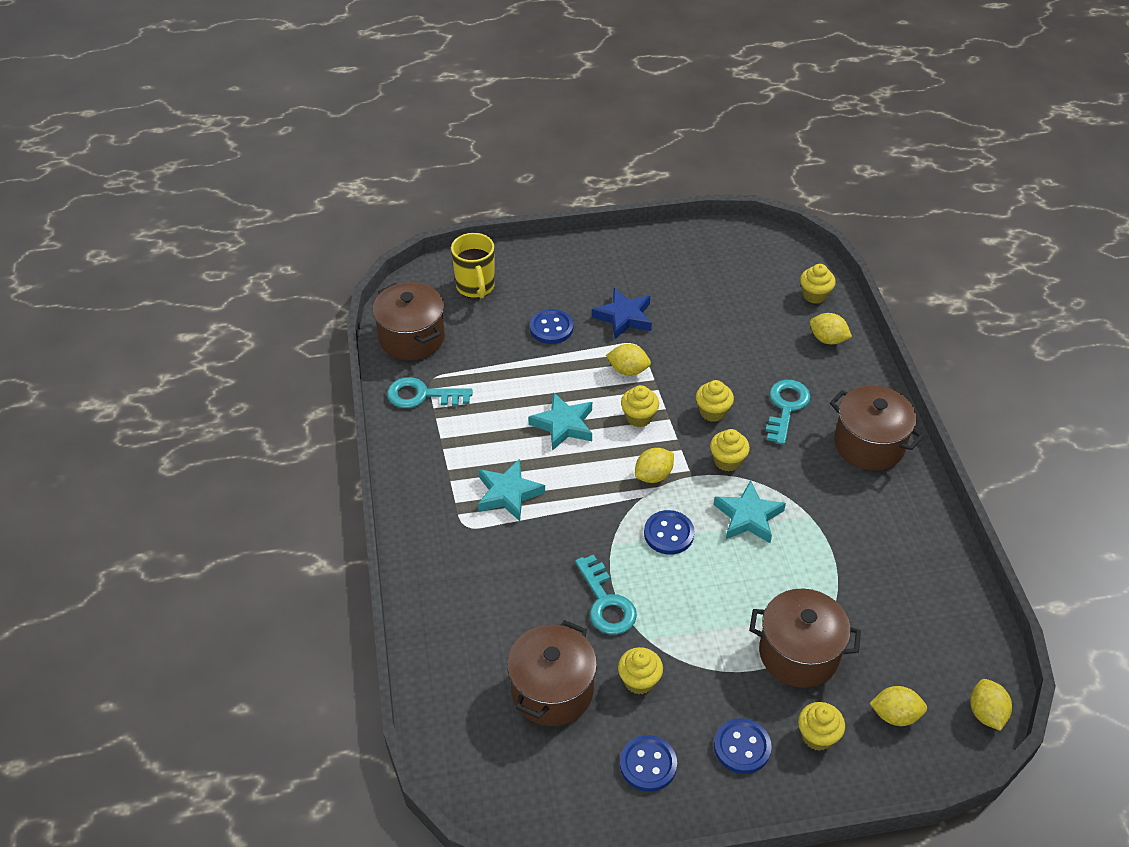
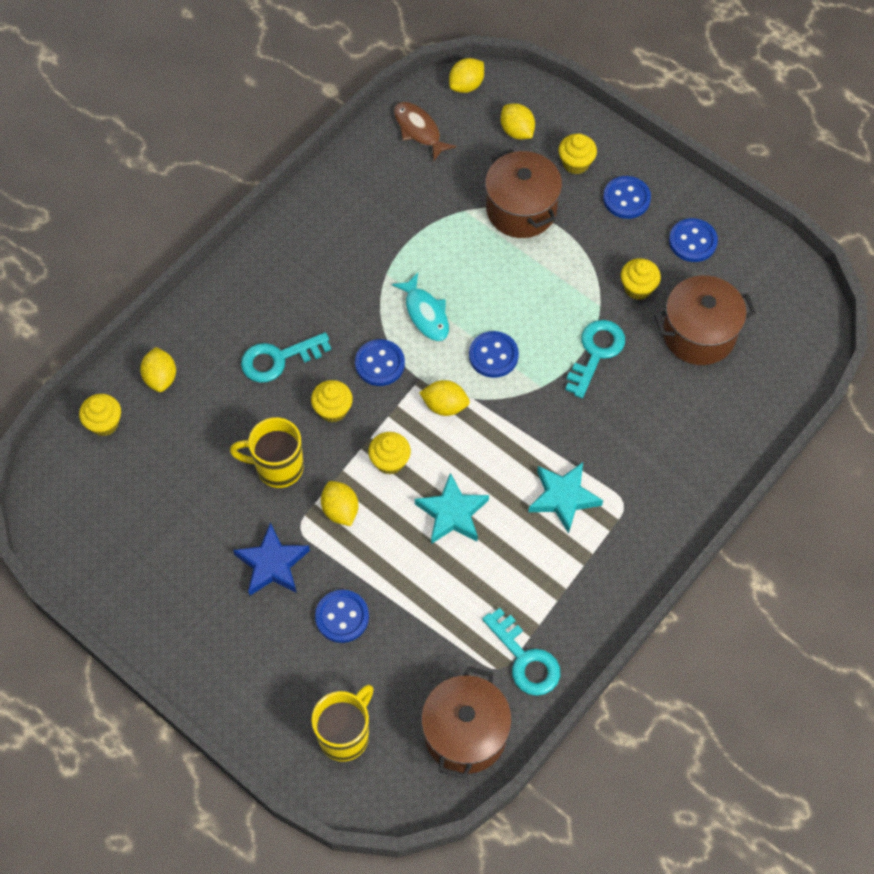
camera: 130 degrees left, 15 degrees up
(694, 358) = (277, 467): none -> yellow mug
(727, 461) = (380, 364): yellow cupcake -> blue button
(748, 517) = (425, 313): turquoise star -> turquoise fish
(869, 444) = (270, 277): brown pot -> none
(954, 638) = (419, 130): none -> brown fish

